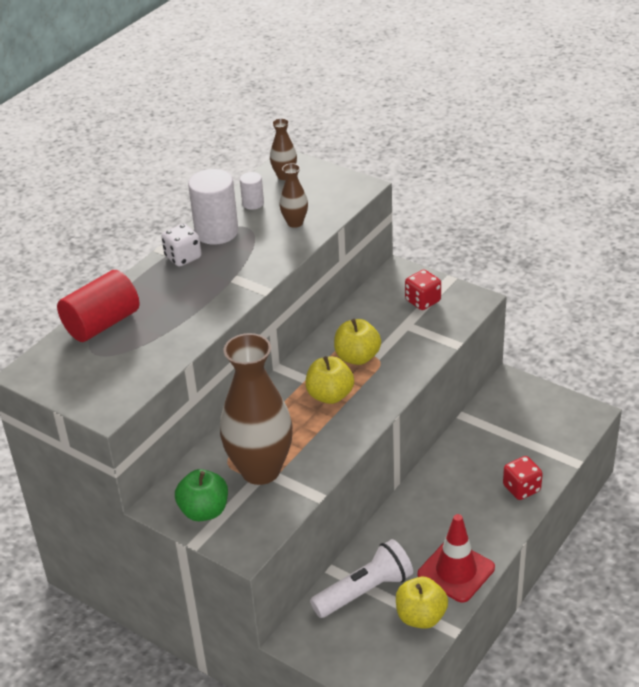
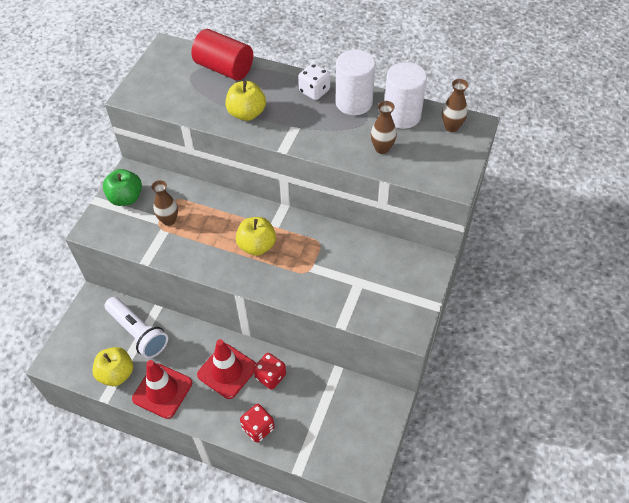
camera: 75 degrees right, 15 degrees up
(253, 203) = (402, 115): white cylinder -> white cylinder, size x1.95
(260, 470) = (169, 220): brown vase -> brown vase, size x0.45
(357, 357) = (307, 255): yellow apple -> yellow apple (247, 113)
(422, 301) = (395, 289): red dice -> red dice (270, 376)
(442, 508) = (227, 371): none -> red traffic cone

